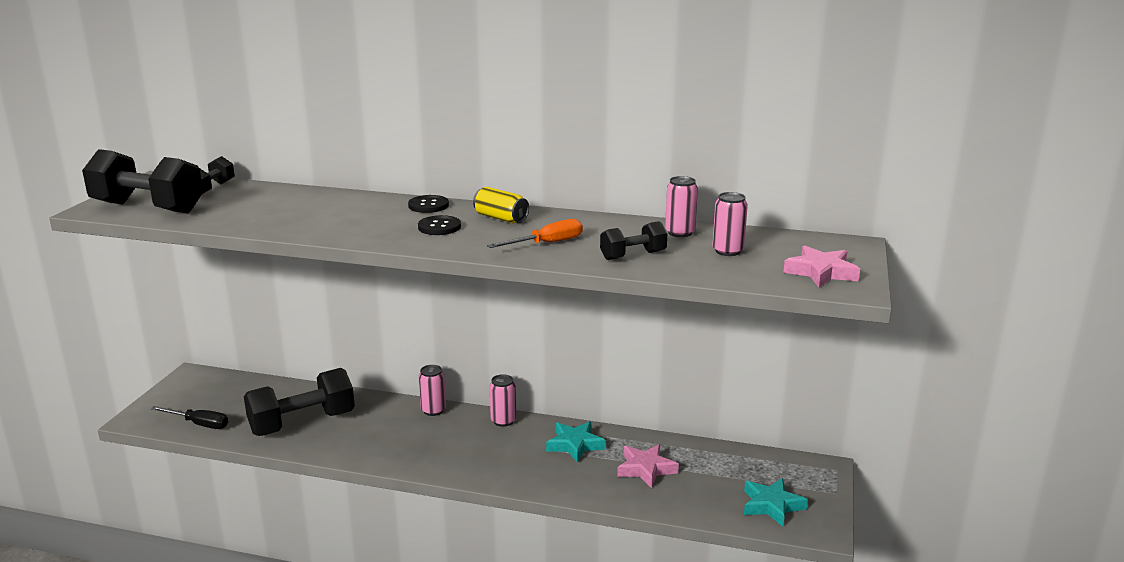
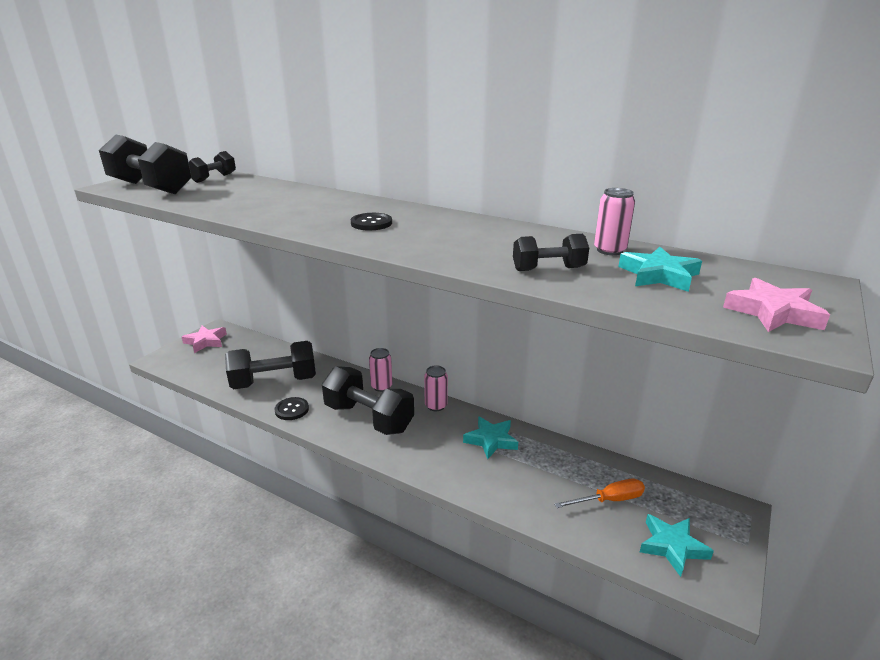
camera: 15 degrees right, 5 degrees up
(199, 424) = (199, 370): black screwdriver -> none
(428, 205) = (376, 204): black button -> black button (292, 410)
(433, 444) = (368, 418): none -> black dumbbell
(501, 218) = (434, 220): yellow can -> none
(547, 243) = (464, 248): orange screwdriver -> orange screwdriver (609, 500)
(646, 469) = (550, 478): pink star -> pink star (206, 341)
(727, 251) = (659, 275): pink can -> turquoise star

